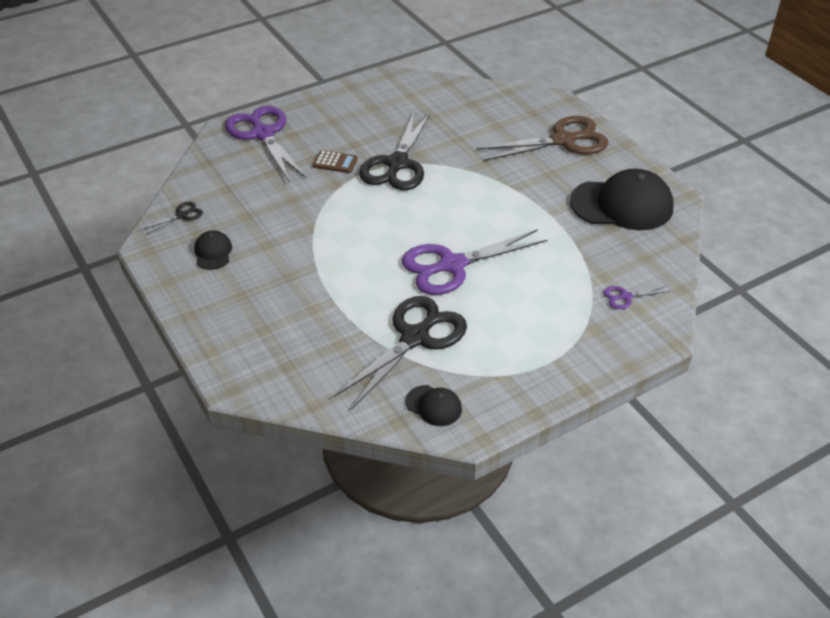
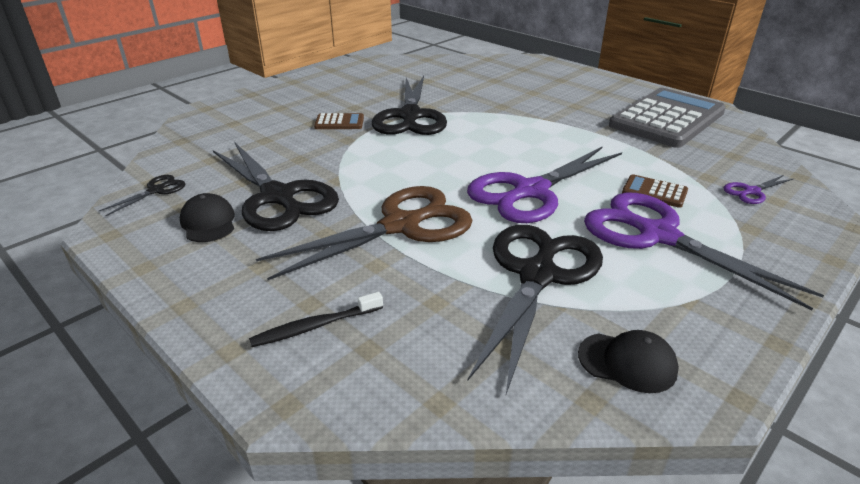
camera: 15 degrees left, 10 degrees down
(261, 346) = (315, 326): none -> black toothbrush
(263, 134) = (246, 110): purple scissors -> purple scissors (657, 236)
(265, 237) = (278, 197): none -> black scissors
(548, 283) = (654, 192): none -> brown calculator
(563, 141) = (567, 83): brown scissors -> brown scissors (400, 226)
(622, 205) = (667, 119): black cap -> grey calculator

